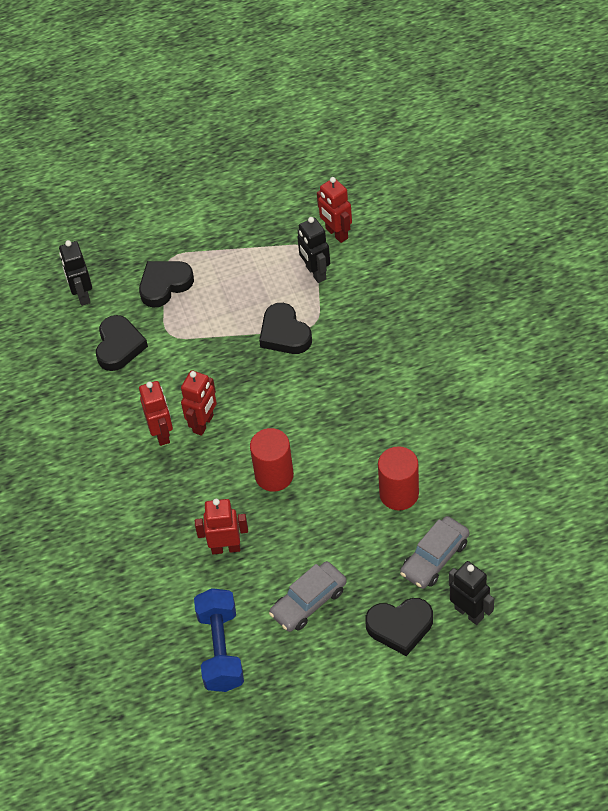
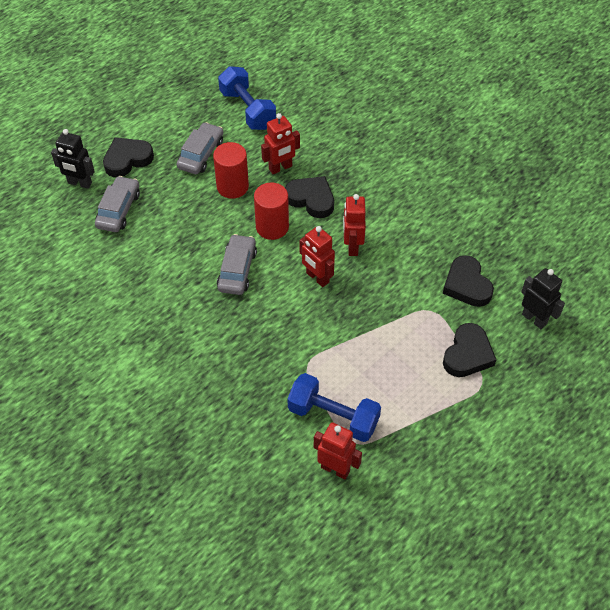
camera: 150 degrees right, 0 degrees up
(162, 434) = (381, 228): red robot -> red robot (317, 278)
(284, 333) = (329, 345): black heart -> black heart (311, 199)
(315, 273) = (333, 417): black robot -> blue dumbbell
(335, 438) = (237, 270): none -> grey car
(399, 494) = (165, 245): red cylinder -> red cylinder (232, 186)

